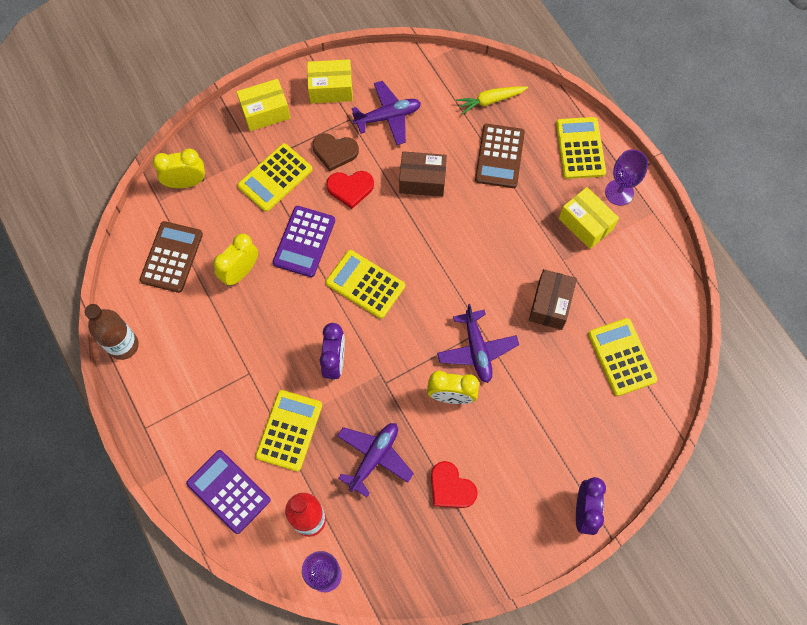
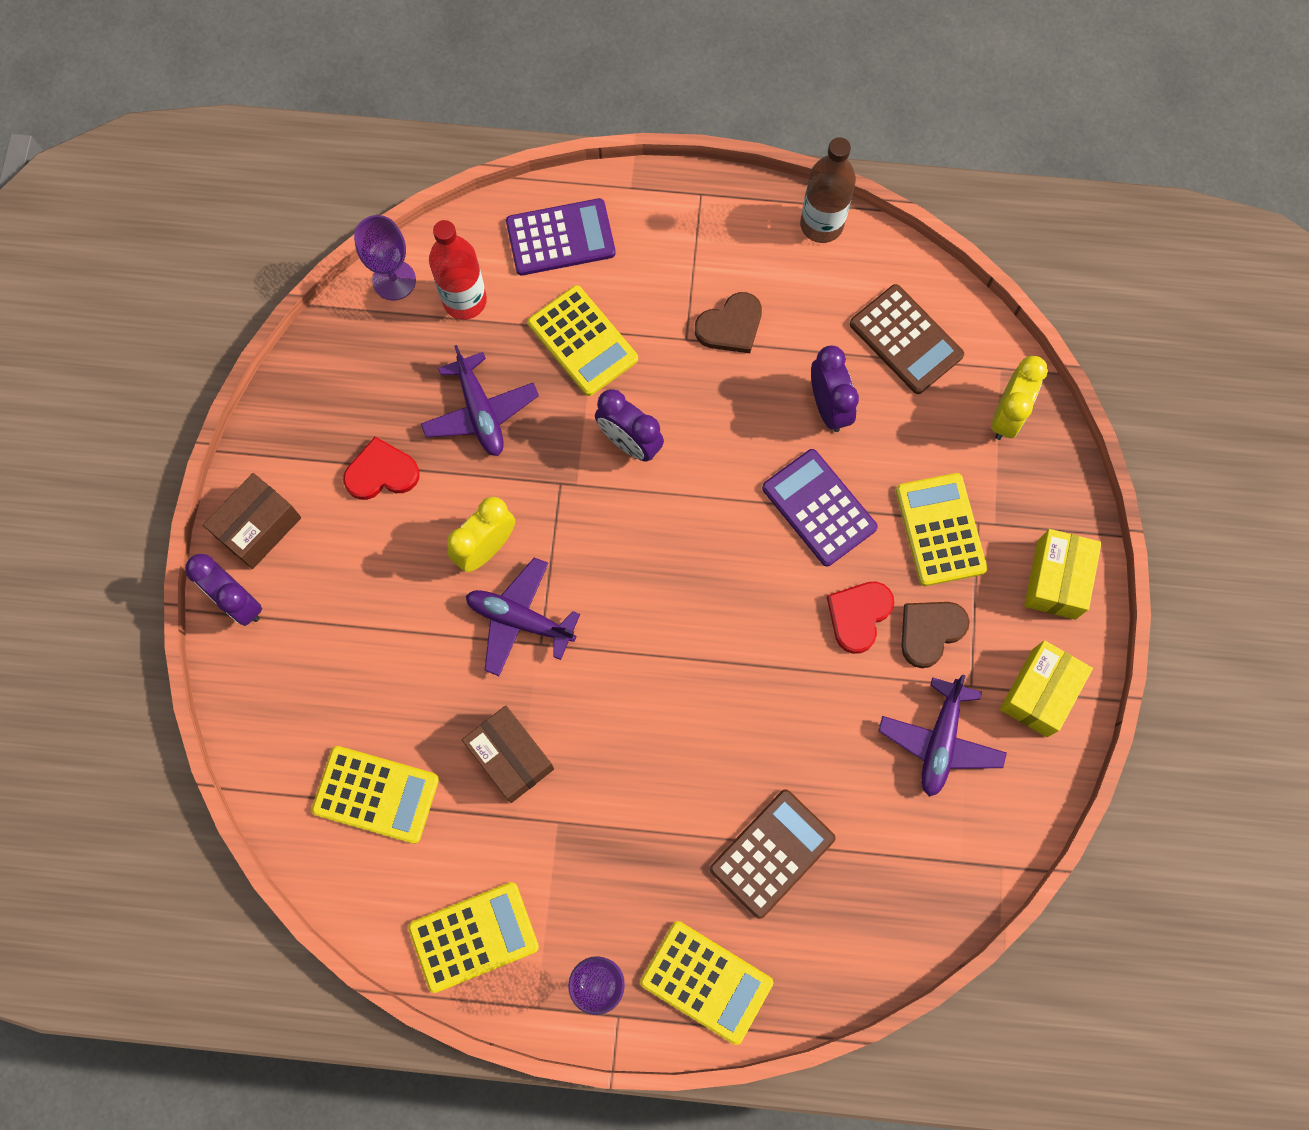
camera: 125 degrees right, 5 degrees up
(224, 354) = (730, 326): none -> brown heart
(240, 272) = (828, 407): yellow clock -> purple clock
(365, 284) = (705, 544): yellow calculator -> yellow calculator (474, 937)
(422, 180) = (806, 719): brown box -> brown box (258, 527)
(490, 101) = (872, 908): yellow carrot -> none
(499, 156) = (772, 853): brown calculator -> brown calculator turned 90 degrees clockwise
(585, 224) = (587, 895): yellow box -> none

